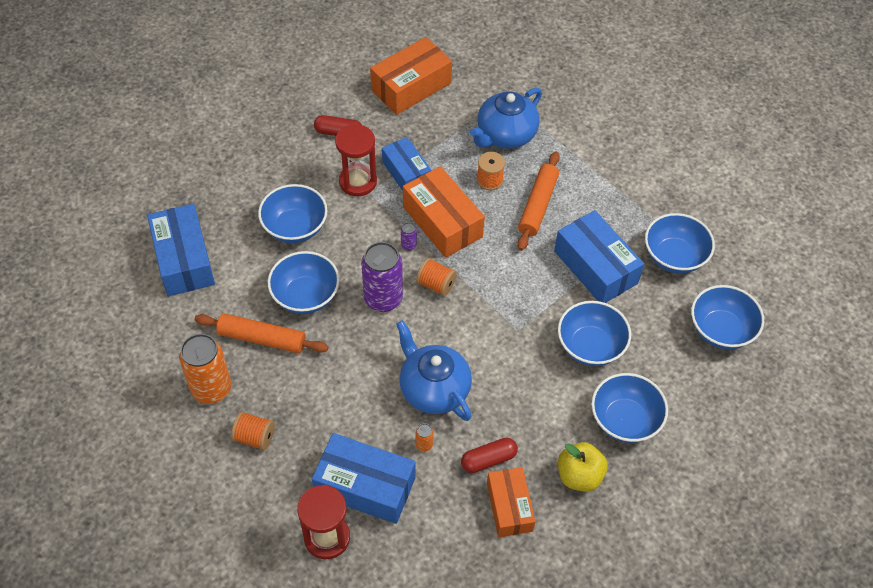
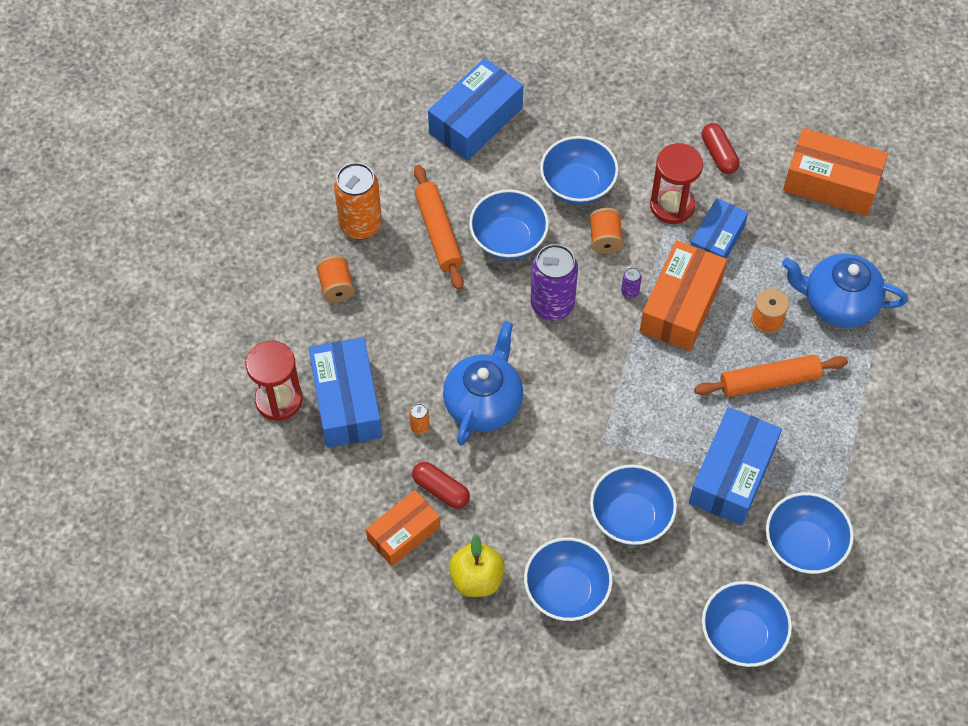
camera: 60 degrees right, 5 degrees up
(436, 284) = (602, 341): orange spool -> orange spool (605, 239)

